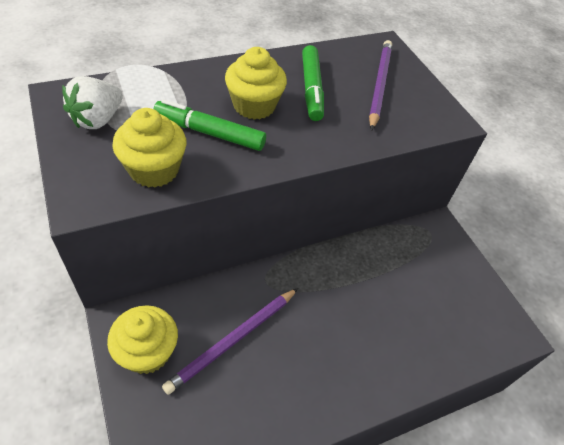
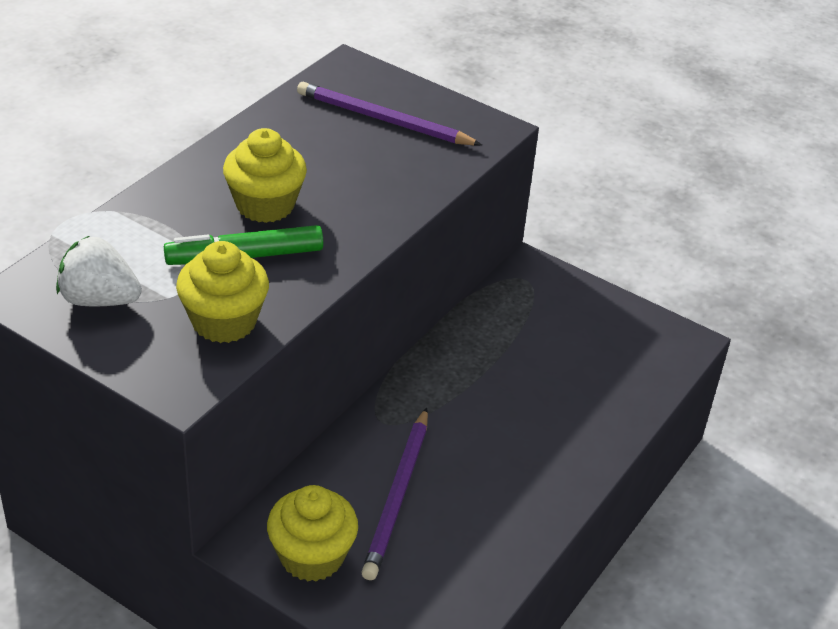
camera: 30 degrees left, 10 degrees down
(98, 119) = (99, 300): white strawberry -> white strawberry turned 105 degrees clockwise
(311, 88) = (312, 157): green marker -> none
(379, 85) = (383, 120): purple pencil -> purple pencil turned 45 degrees counterclockwise

